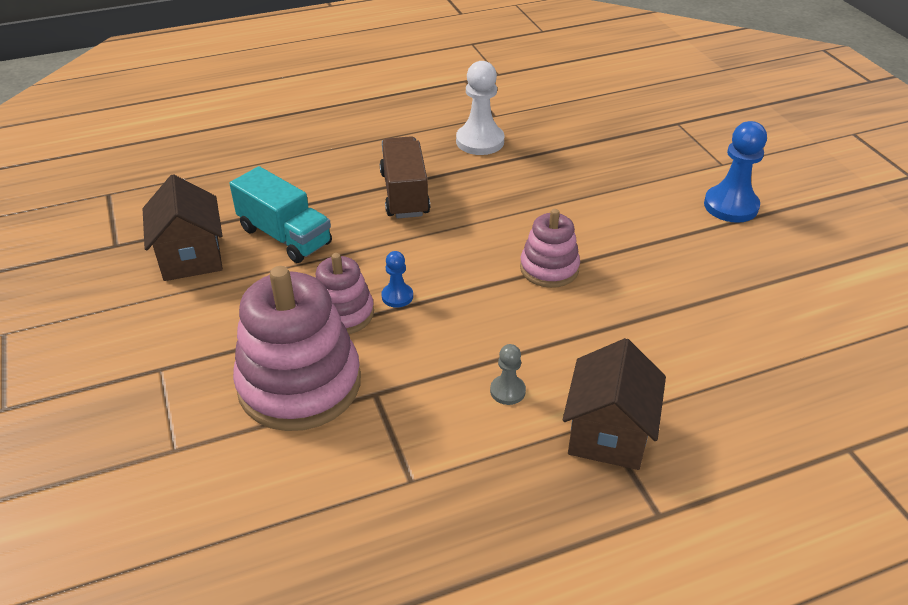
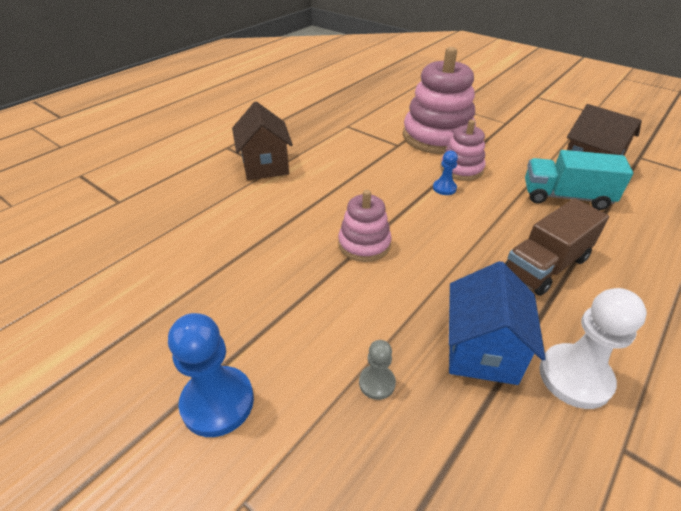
camera: 150 degrees right, 0 degrees up
(404, 194) = (545, 266): brown truck -> brown truck turned 90 degrees clockwise
(507, 391) = (332, 166): grey pawn -> grey pawn (377, 383)
(524, 170) = (482, 350): none -> blue house

